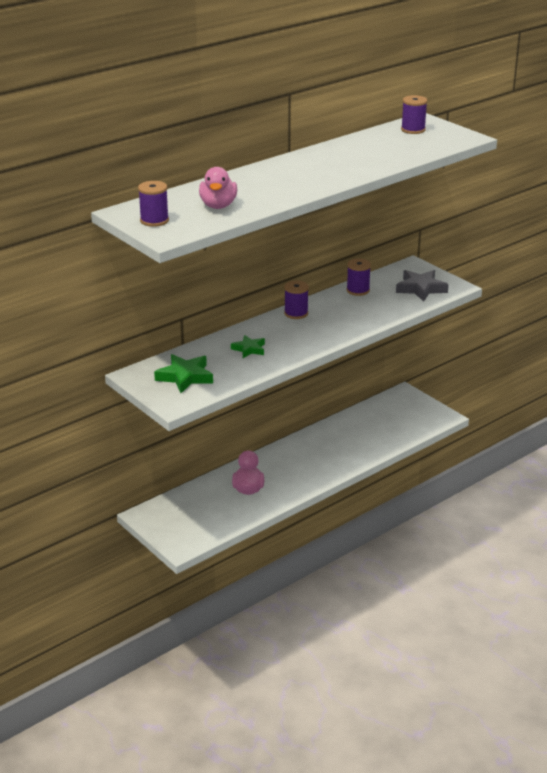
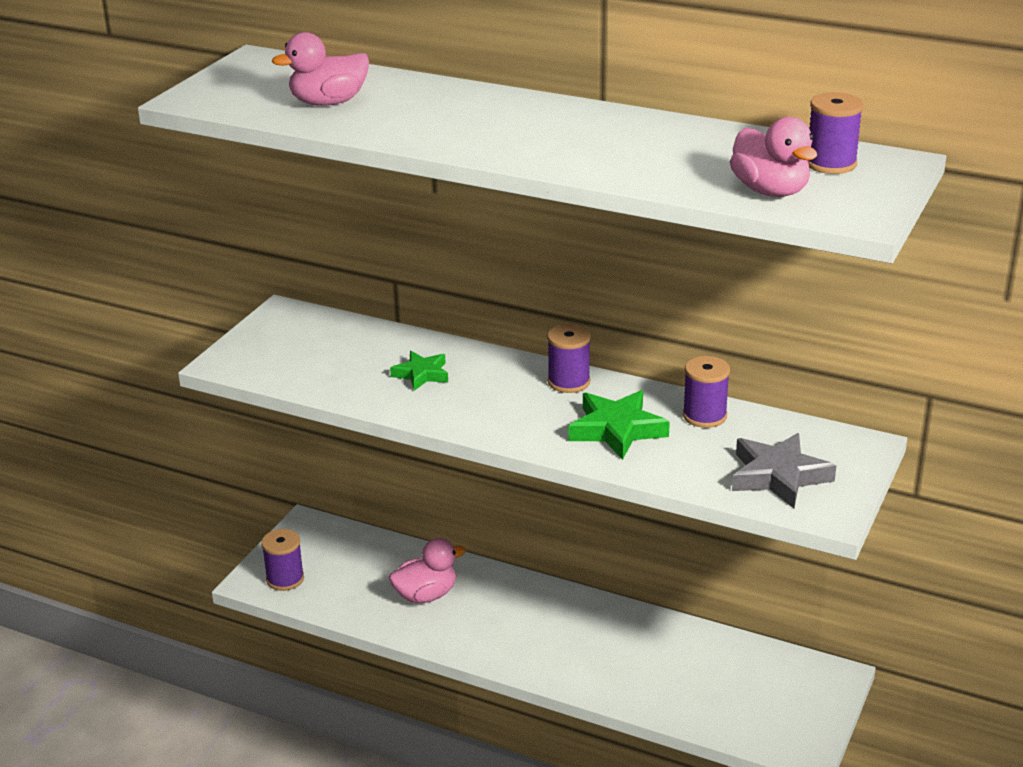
camera: 65 degrees right, 0 degrees up
(154, 221) = (241, 80): purple spool -> purple spool (285, 579)
(185, 377) = (304, 349): green star -> green star (616, 430)
(429, 145) = (770, 191): none -> pink duck

